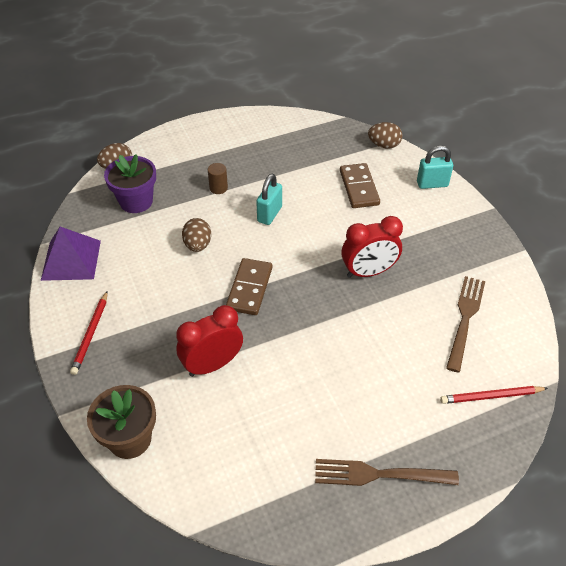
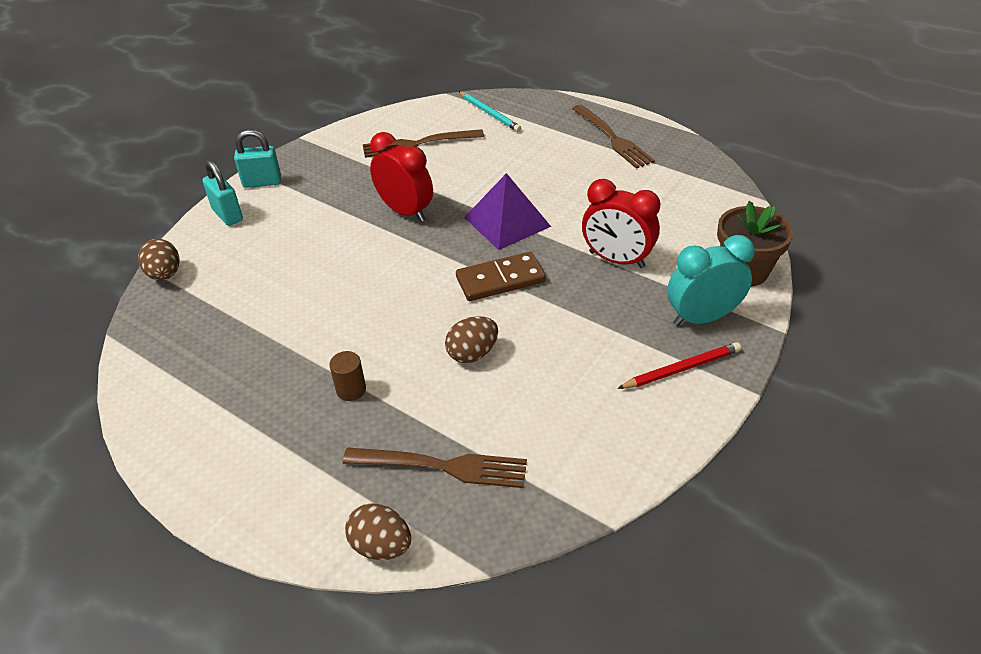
camera: 120 degrees left, 5 degrees down
(71, 260) = (605, 466): purple pyramid -> purple pyramid (507, 222)
(116, 376) = (702, 318): none -> turquoise clock
(136, 201) = (442, 466): purple flower pot -> brown fork
(269, 214) = (369, 317): turquoise padlock -> turquoise padlock (262, 182)
(359, 188) = (268, 265): brown domino -> none
(491, 396) = (489, 113): red pencil -> turquoise pencil

